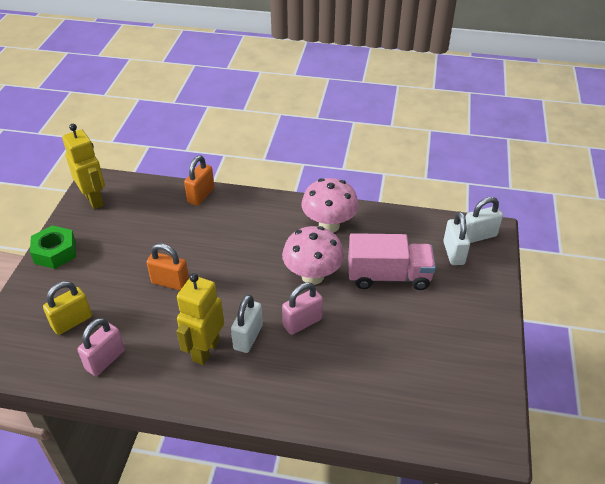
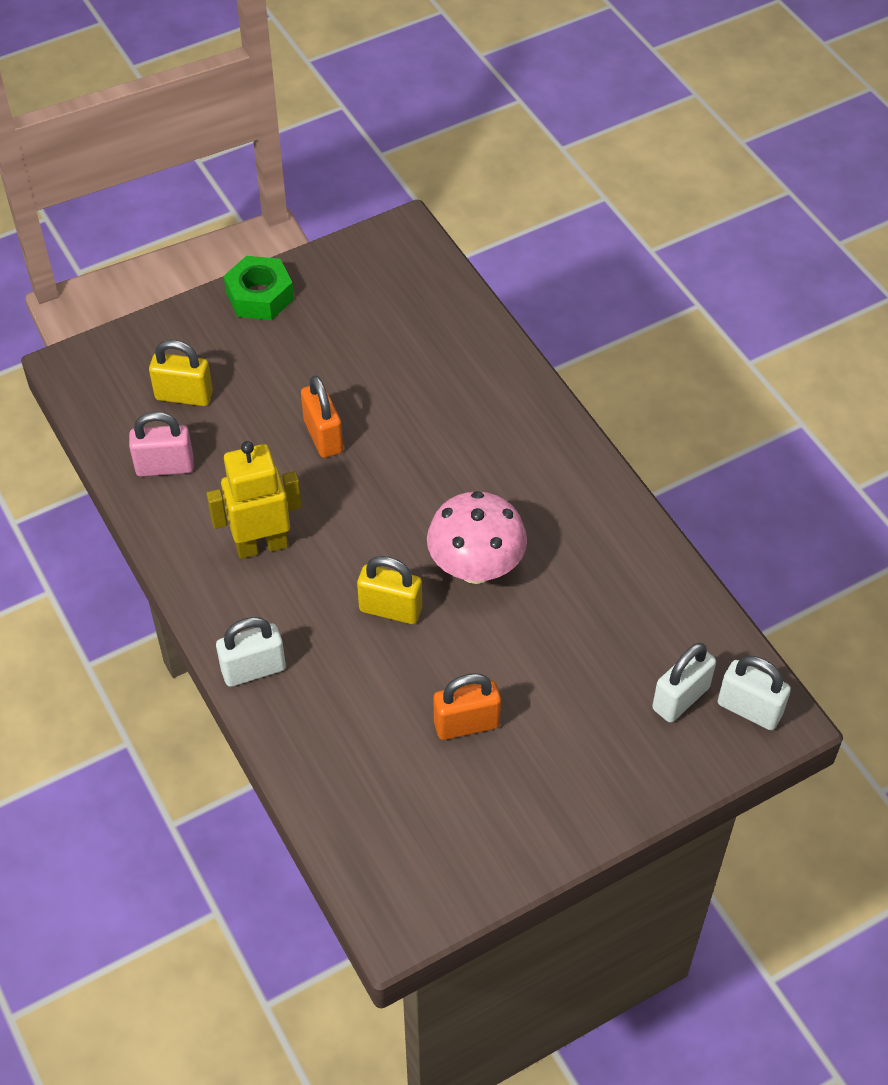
camera: 50 degrees right, 10 degrees up
(94, 199) = (374, 258): yellow robot -> none
(201, 195) = (493, 352): orange padlock -> orange padlock (466, 724)
(248, 337) = (317, 571): white padlock -> white padlock (253, 669)
(302, 322) = (390, 609): pink padlock -> yellow padlock
(329, 225) = (584, 524): pink mushroom -> none
(388, 276) = (559, 650): pink truck -> none

